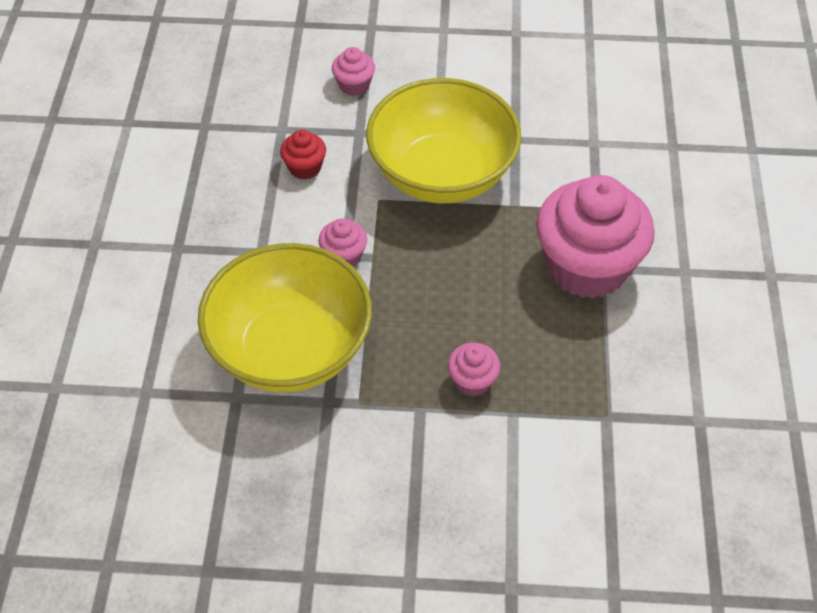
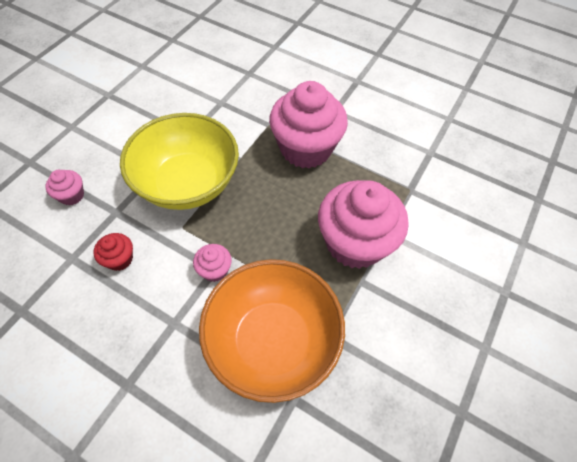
camera: 65 degrees left, 5 degrees up
(290, 349) = (272, 341): yellow bowl -> orange bowl
(472, 381) = (355, 243): pink cupcake -> pink cupcake, size x2.34

